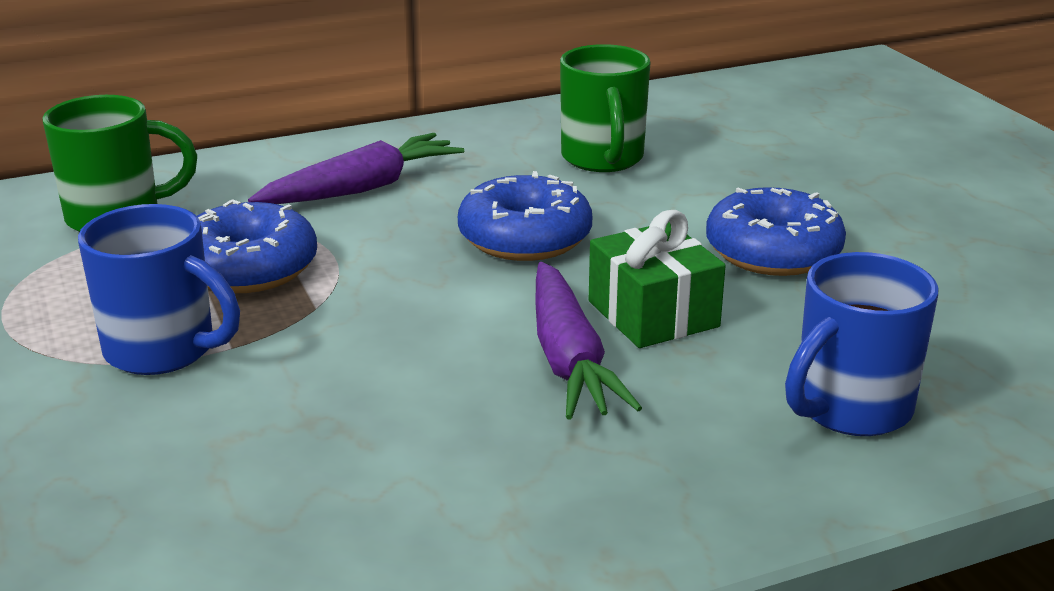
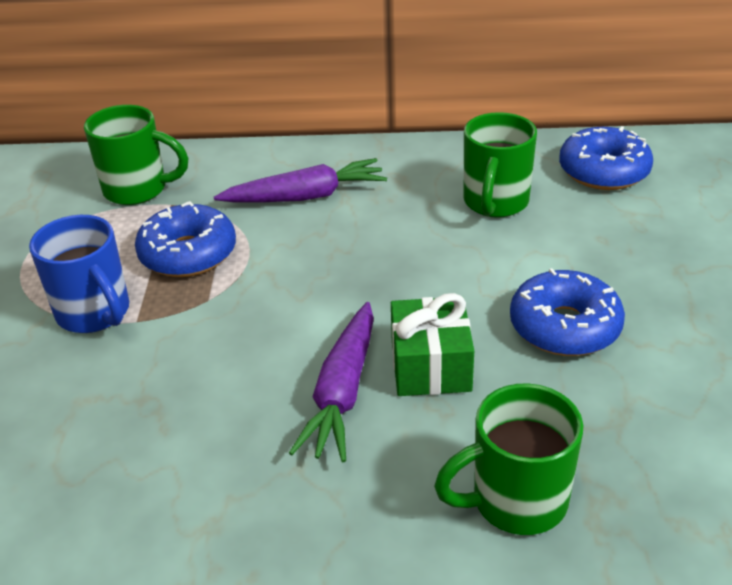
camera: 25 degrees right, 10 degrees up
(525, 238) = (387, 269): blue donut -> blue donut (603, 171)
(849, 409) = (515, 501): blue mug -> green mug

